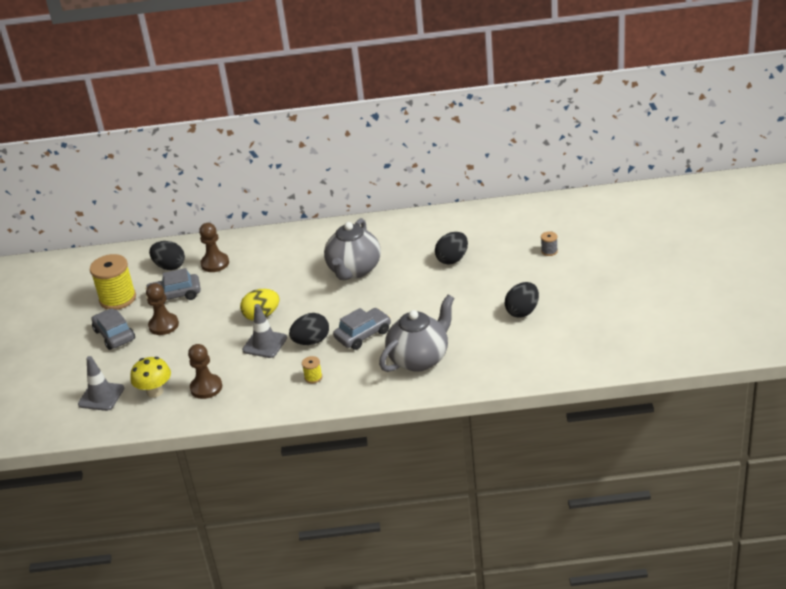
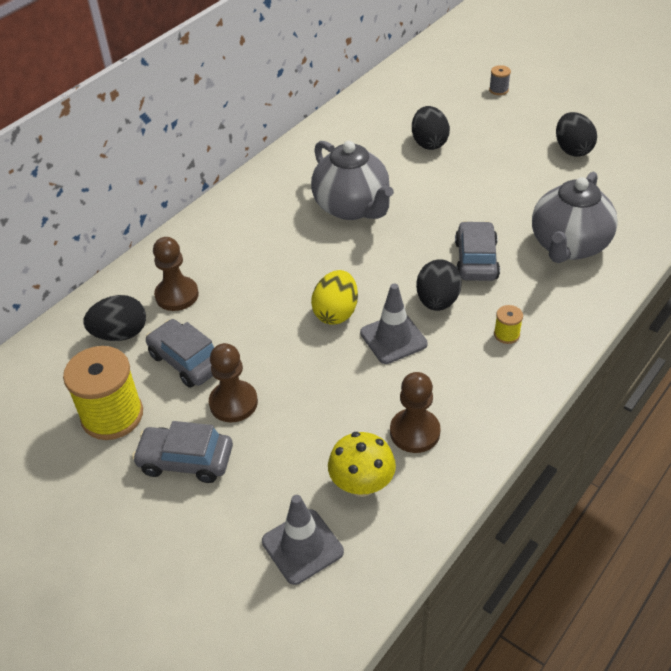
camera: 50 degrees left, 10 degrees up
(175, 295) = (187, 361): grey car -> grey car turned 105 degrees clockwise
(419, 359) = (568, 246): grey teapot -> grey teapot turned 150 degrees counterclockwise

